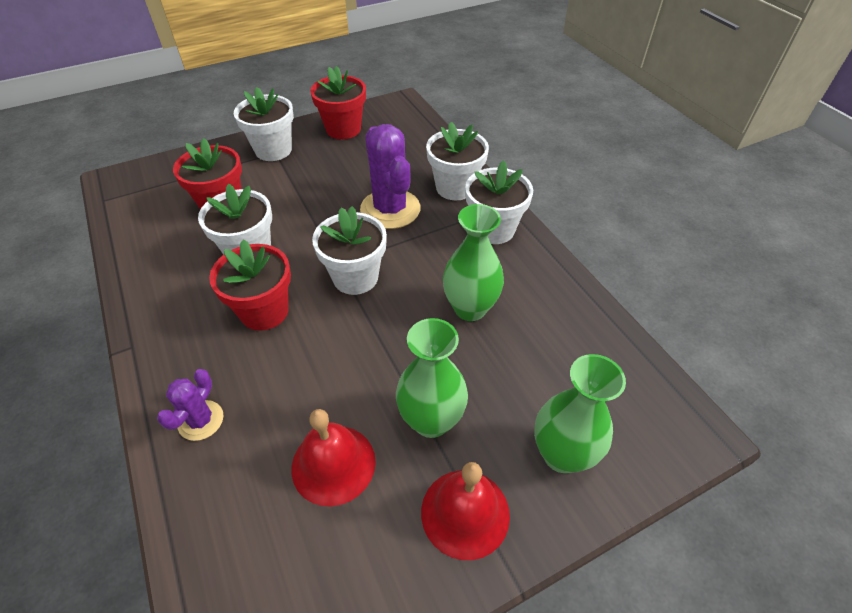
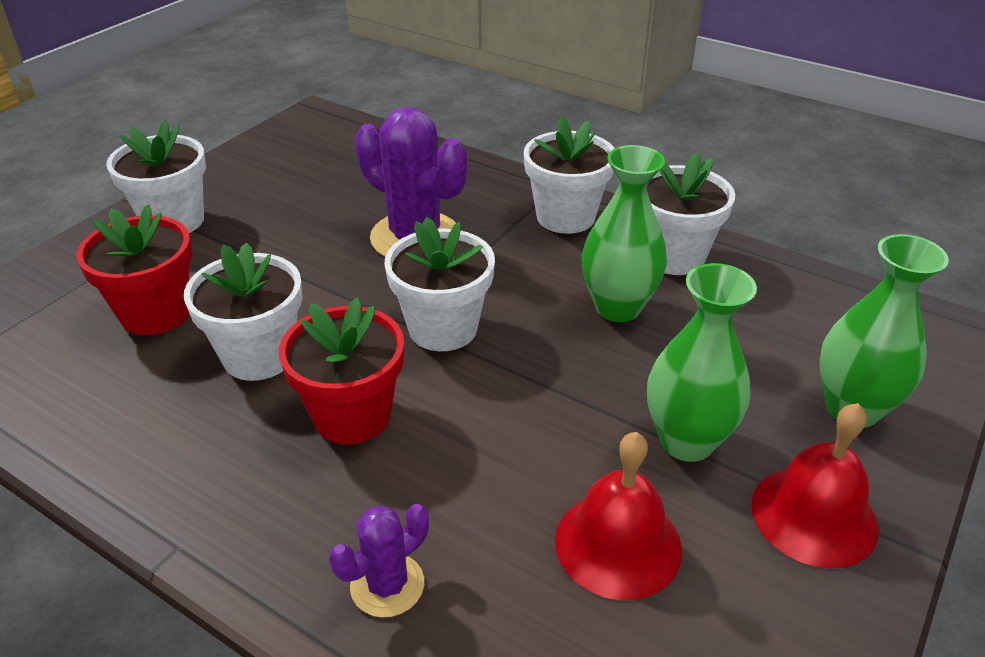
camera: 30 degrees left, 10 degrees down
(201, 420) = (387, 585): purple cactus -> purple cactus turned 60 degrees clockwise
(343, 129) = (259, 167): red flower pot -> none
(455, 187) = (476, 188): white flower pot -> white flower pot (673, 256)

